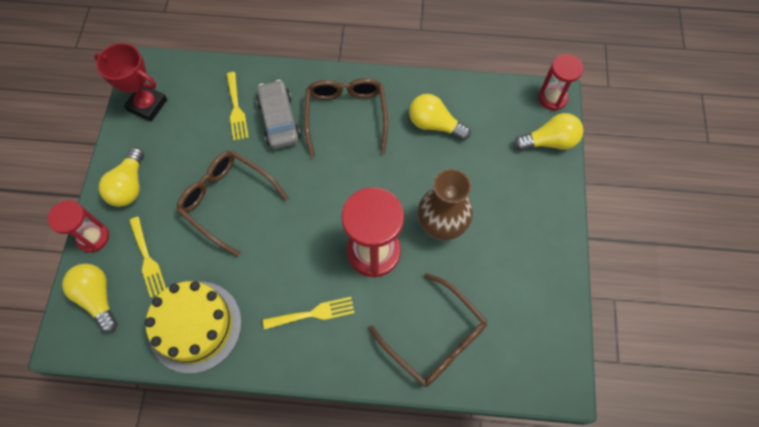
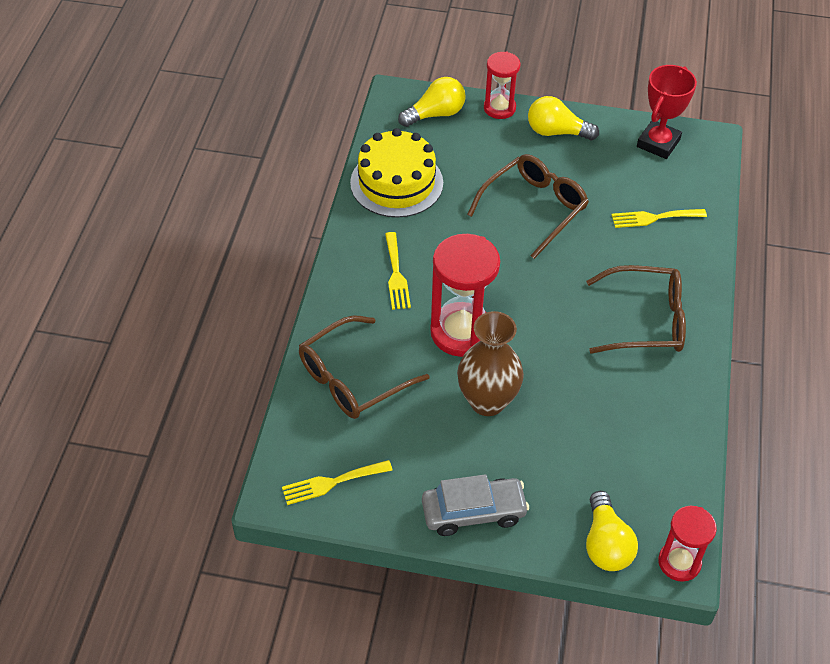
camera: 95 degrees right, 15 degrees down
(147, 260) = (471, 147): yellow fork -> yellow fork (332, 483)
(279, 120) = (639, 256): grey car -> grey car (473, 512)
(434, 124) = (633, 412): yellow light bulb -> none

